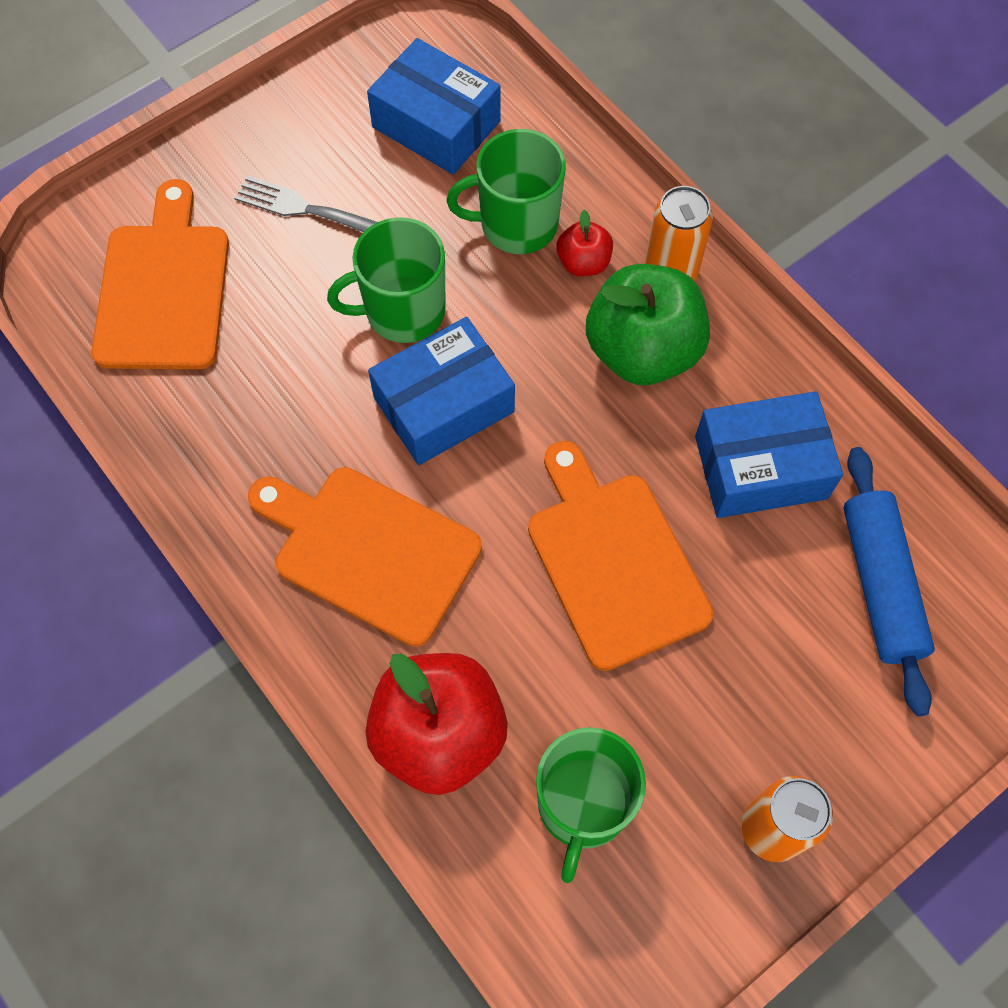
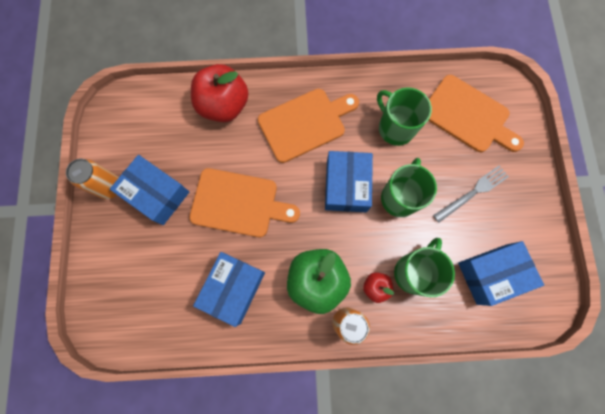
camera: 125 degrees right, 10 degrees up
(582, 805) = (167, 134): green mug -> green mug (395, 128)
(713, 726) = (156, 194): none -> blue box
(880, 584) = (155, 296): blue rolling pin -> none

